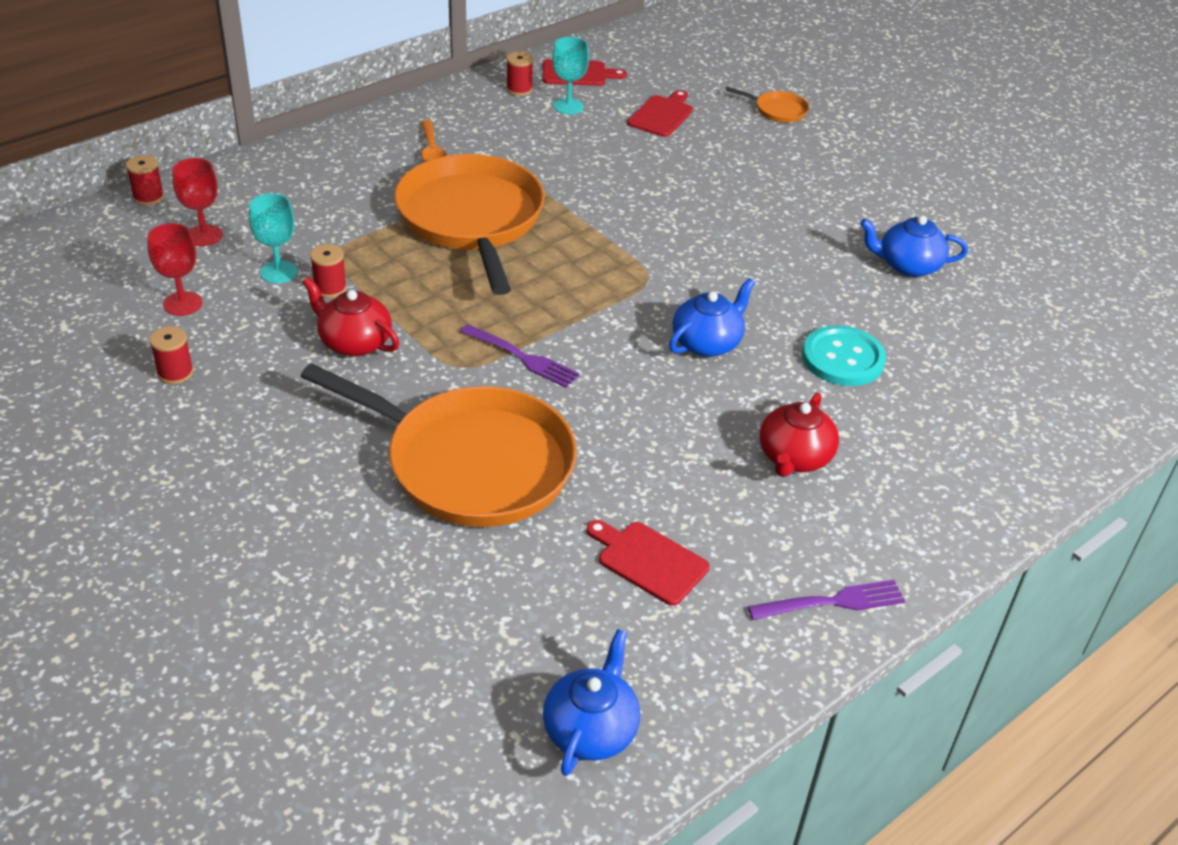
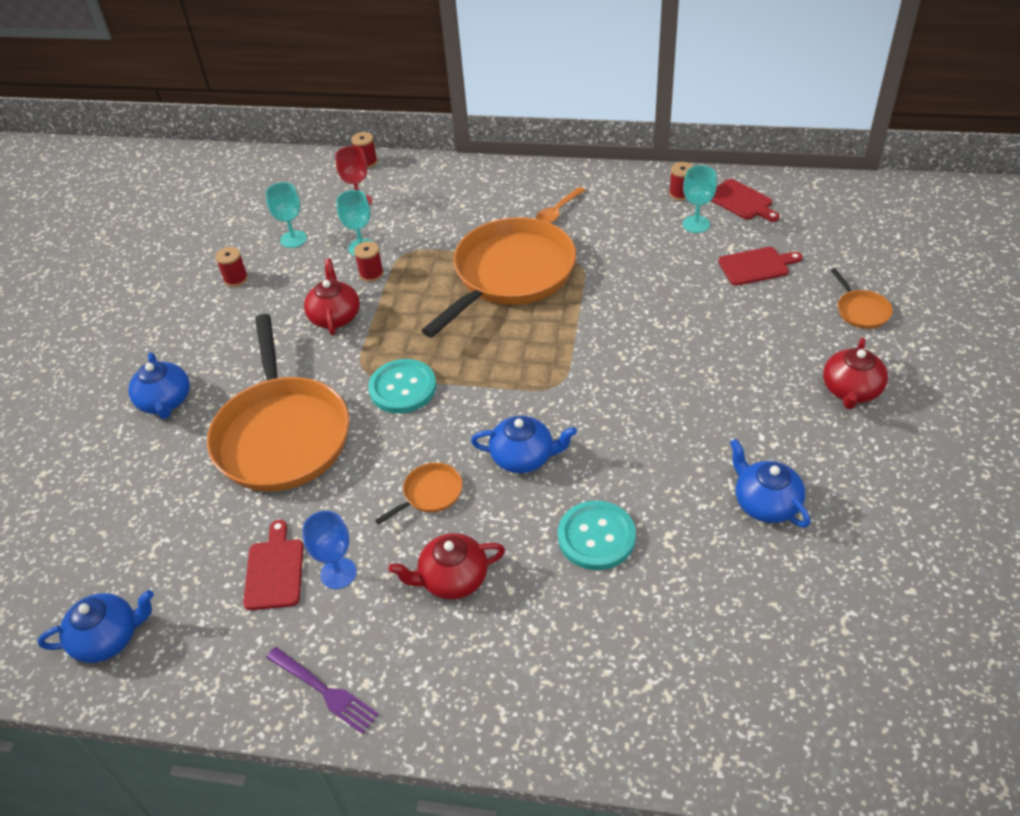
camera: 55 degrees right, 5 degrees up
(182, 304) = (293, 239): red goblet -> turquoise goblet
(292, 520) = (165, 402): none -> blue teapot
(522, 357) = (403, 388): purple fork -> turquoise button
(679, 415) = (430, 493): none -> orange pan
(704, 521) = (338, 573): none -> blue goblet
(849, 165) = (851, 391): none -> red teapot

